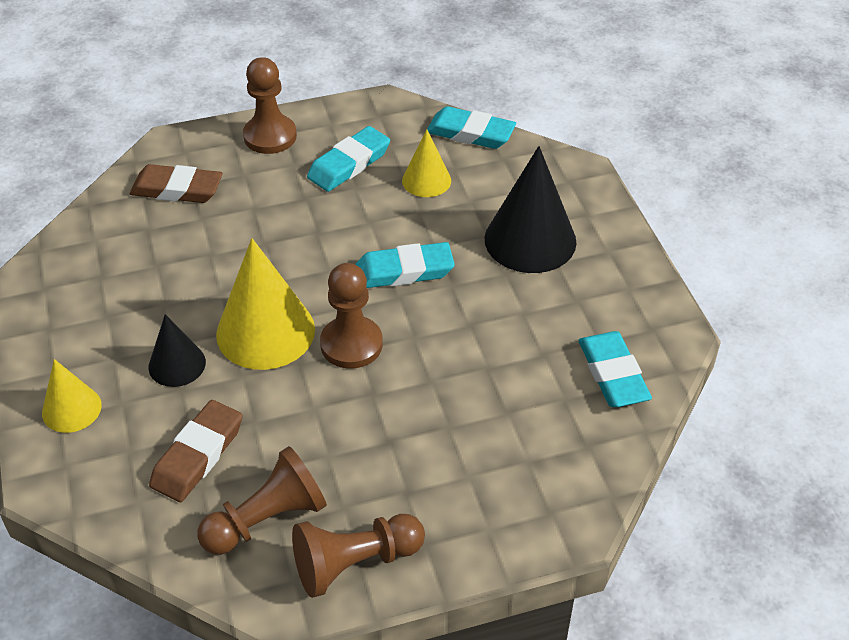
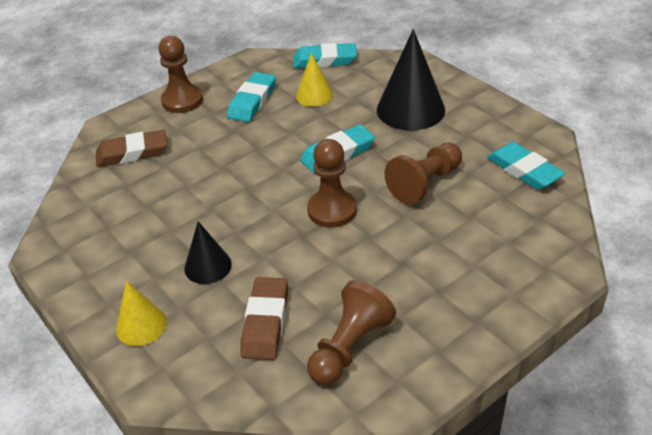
camera: 20 degrees left, 5 degrees down
(265, 331) = (262, 222): yellow cone -> none
(354, 563) = (436, 352): brown pawn -> brown pawn (425, 183)

